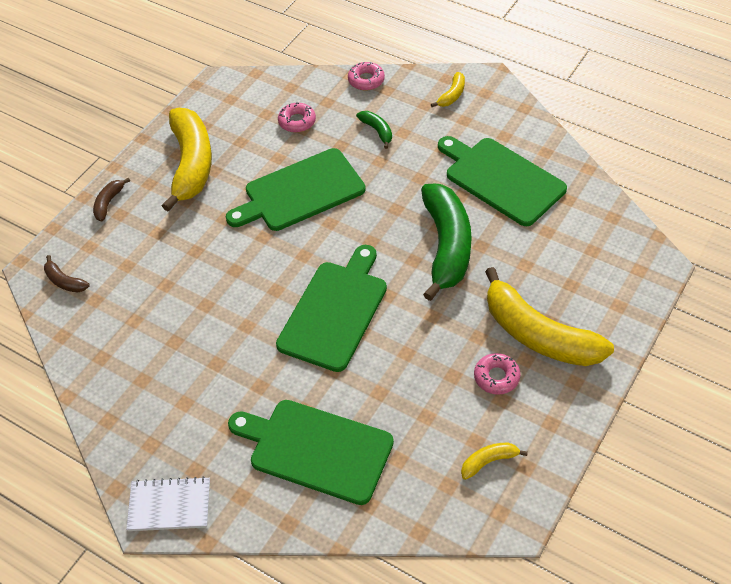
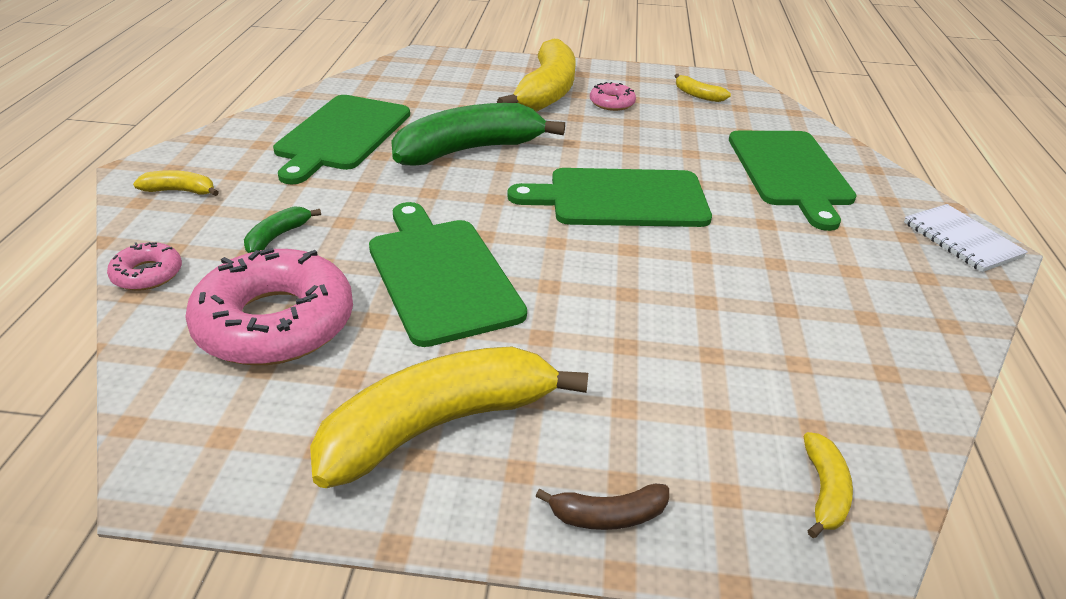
camera: 120 degrees left, 15 degrees down
(65, 281) = (824, 491): brown banana -> yellow banana
(297, 121) = (275, 323): pink donut -> pink donut, size x2.16
(300, 192) = (441, 275): green cutting board -> green cutting board turned 150 degrees counterclockwise

